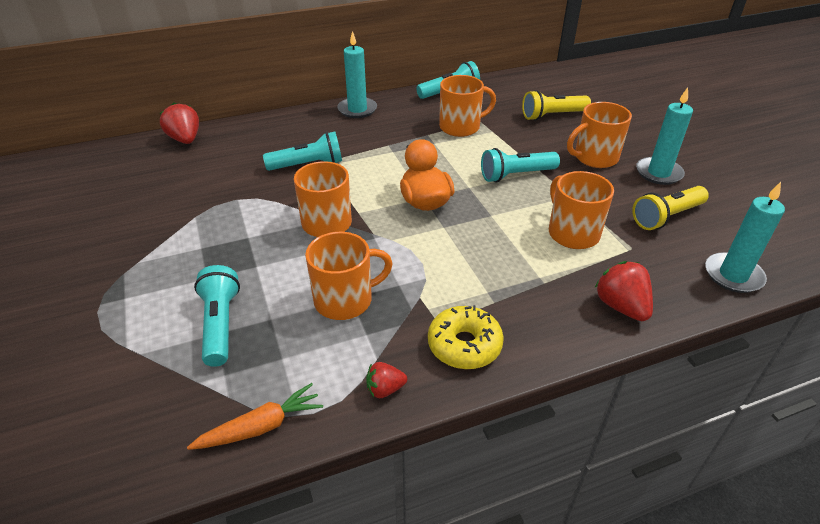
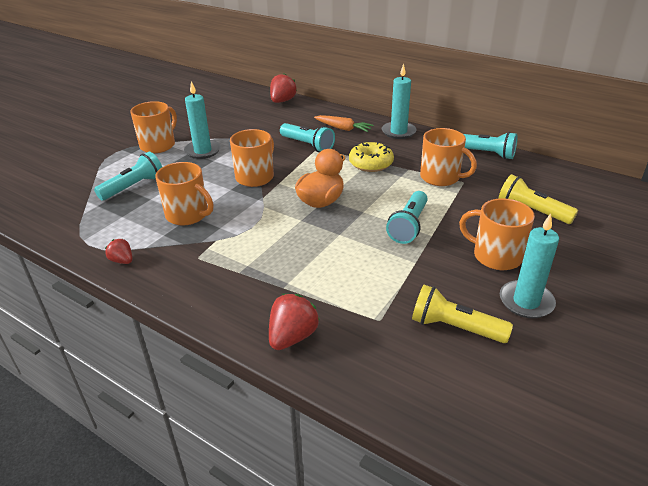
camera: 55 degrees right, 5 degrees down
(261, 427) = (68, 233): orange carrot -> orange carrot (343, 128)
(464, 345) = (184, 276): yellow donut -> yellow donut (371, 163)
(516, 175) = (408, 226): turquoise flashlight -> turquoise flashlight turned 105 degrees counterclockwise
(572, 233) = (363, 280): orange mug -> orange mug (158, 145)
(733, 275) = (409, 398): turquoise candle -> turquoise candle (202, 151)

